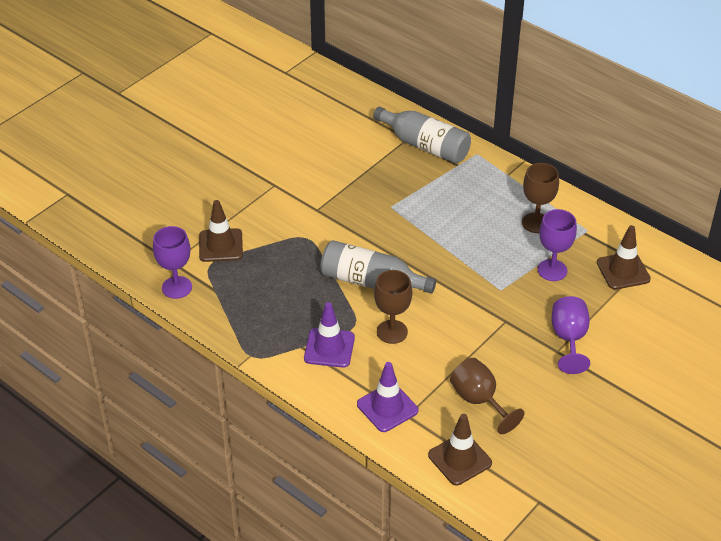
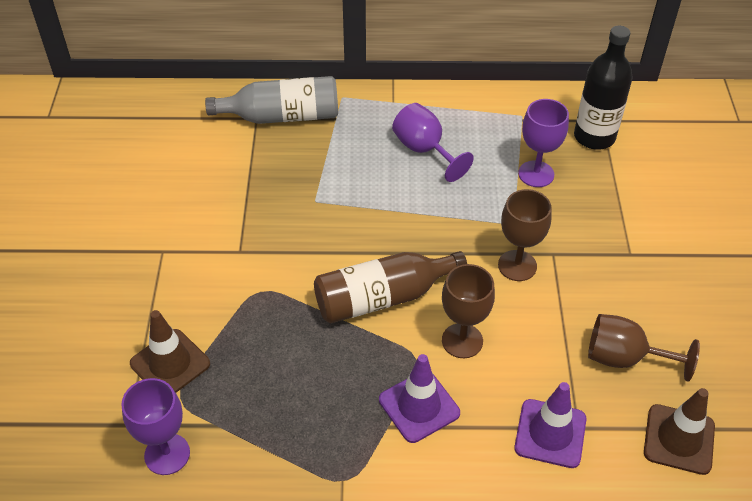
camera: 40 degrees left, 5 degrees up
(371, 282) = (383, 297): grey bottle -> brown bottle
(536, 223) = (470, 135): brown goblet -> brown goblet (517, 265)
(569, 339) = (626, 234): purple goblet -> purple goblet (424, 150)
(623, 271) = (594, 137): brown traffic cone -> black bottle

